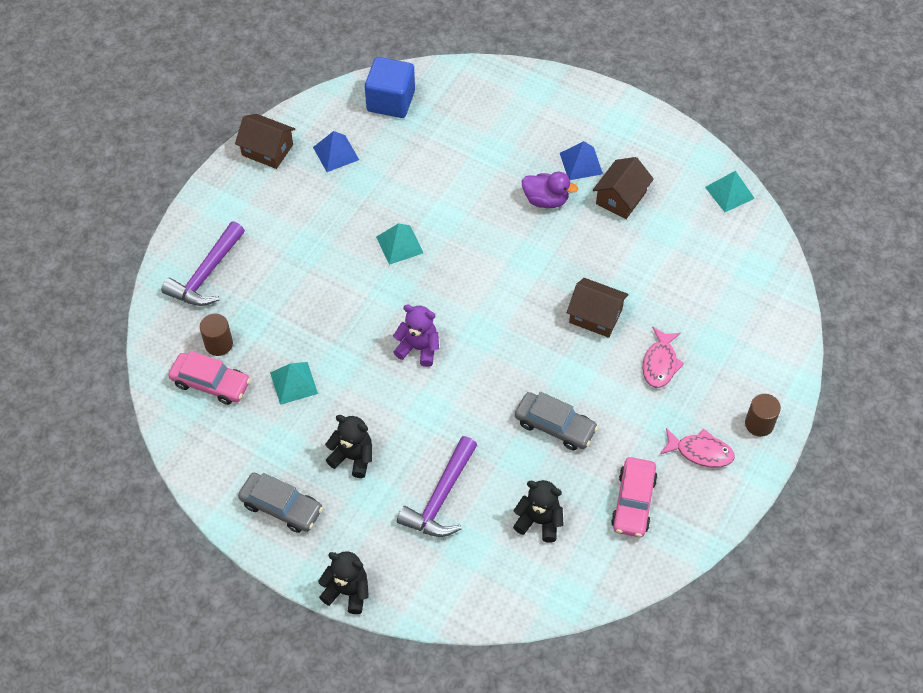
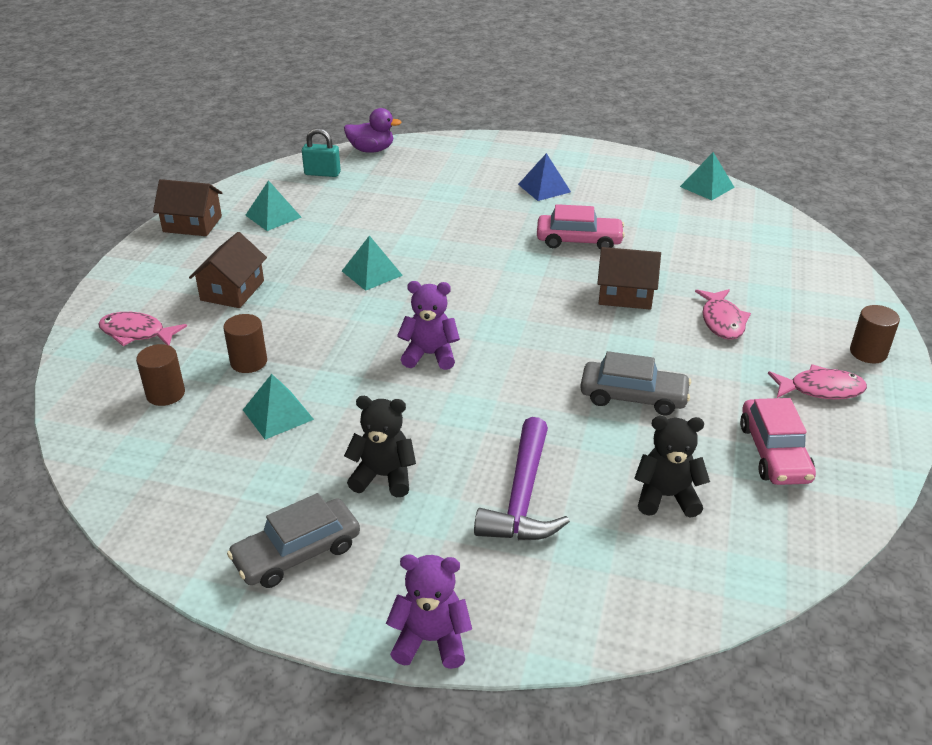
camera: 15 degrees left, 20 degrees down
(206, 275) = (136, 333): purple hammer -> pink fish
(211, 383) = (162, 434): pink car -> pink car (579, 240)
(281, 507) = (297, 553): grey car -> grey car turned 135 degrees clockwise
(283, 325) = (249, 362): none -> brown cylinder
(336, 153) = (273, 216): blue pyramid -> turquoise pyramid
(347, 591) = (431, 640): black teddy bear -> purple teddy bear
(391, 101) = (322, 173): blue cube -> turquoise padlock
(546, 200) = (521, 217): purple duck -> purple duck (371, 150)
(621, 198) = (599, 205): brown house -> brown house (232, 290)

